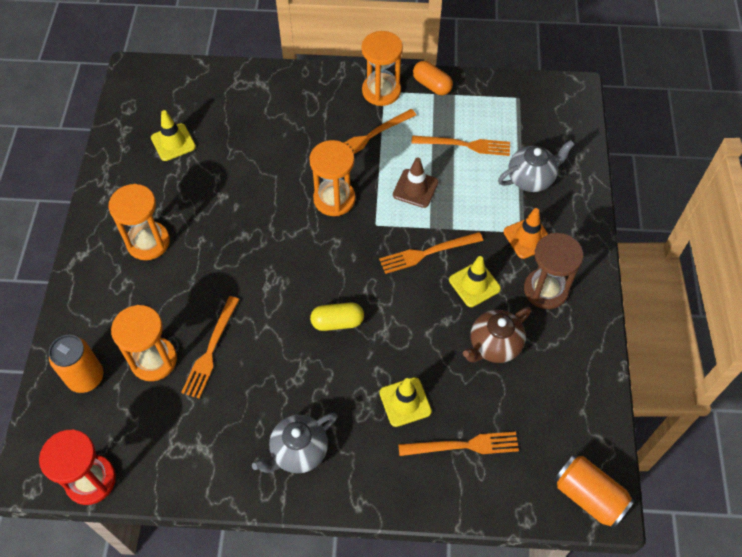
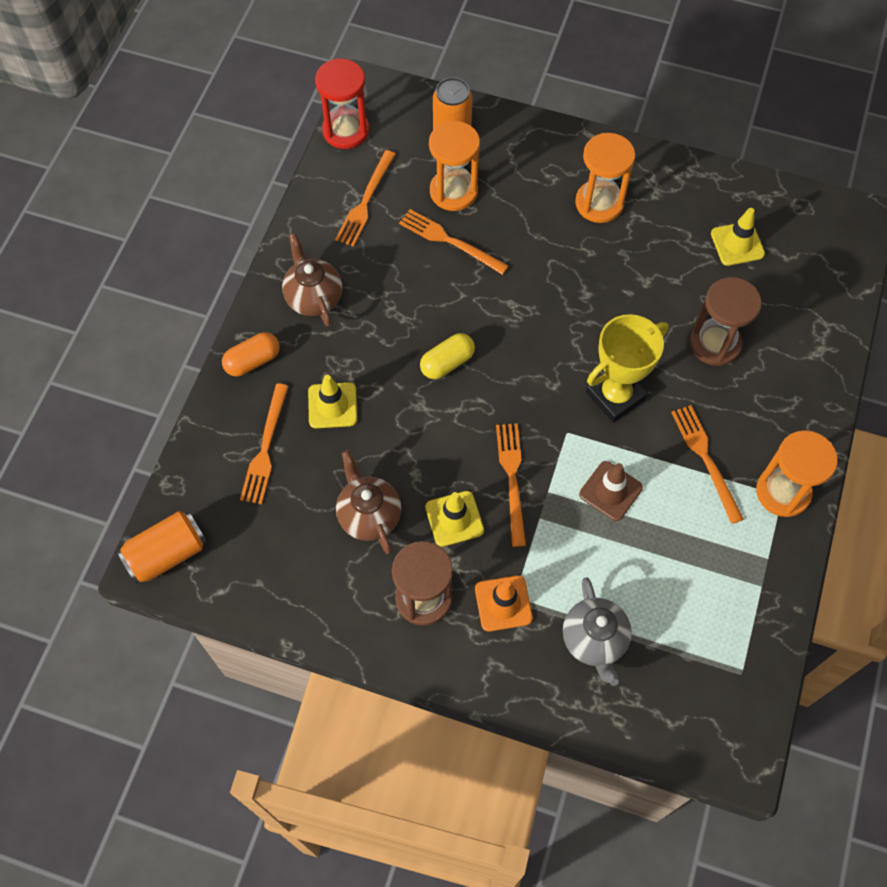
camera: 105 degrees right, 5 degrees up
(270, 144) = (715, 344): none -> brown hourglass
(298, 451) = (313, 297): grey teapot -> brown teapot
(334, 199) = (615, 396): orange hourglass -> yellow trophy
(337, 322) = (447, 363): yellow capsule -> yellow capsule turned 45 degrees clockwise
(432, 85) = (784, 560): orange capsule -> orange capsule (253, 361)
(465, 145) = (668, 572): orange fork -> orange fork (365, 201)

